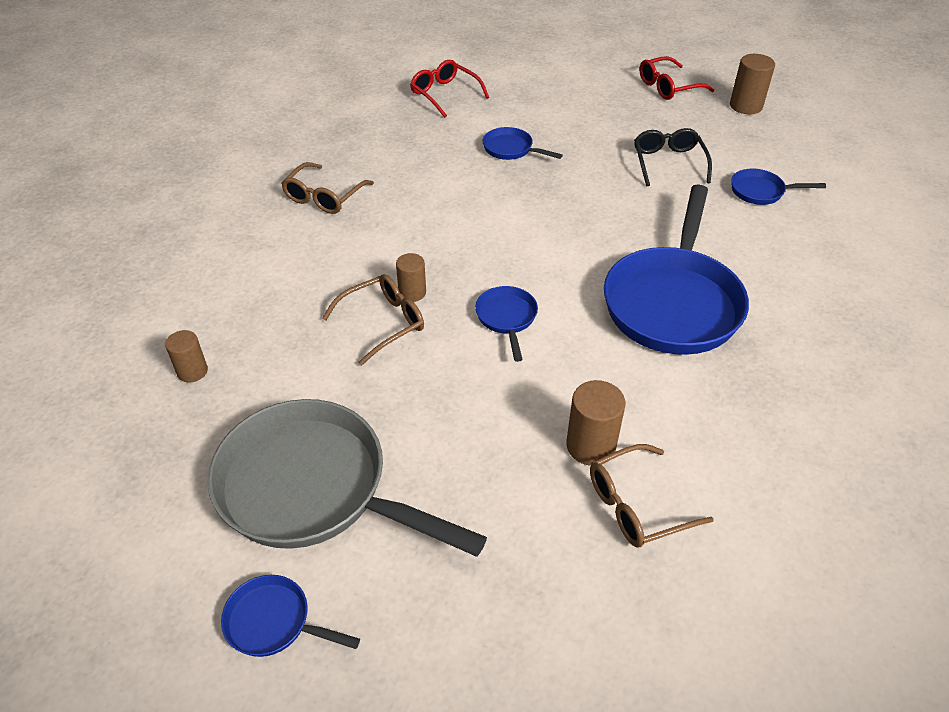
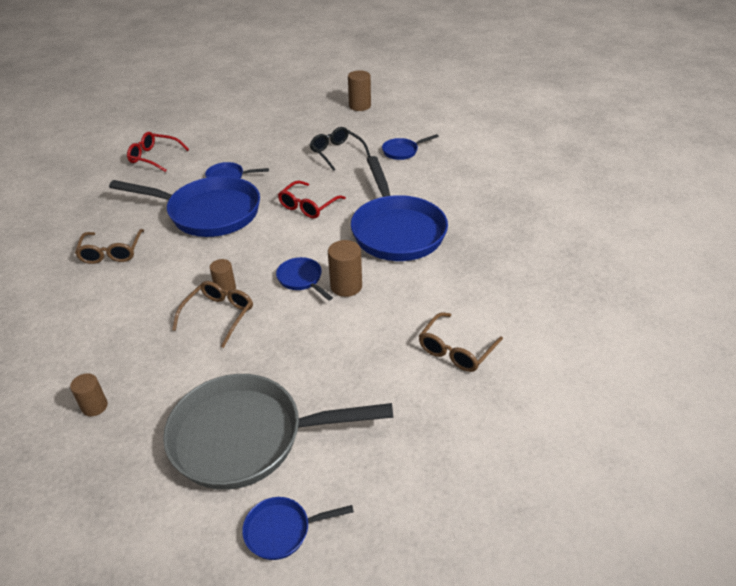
camera: 30 degrees left, 5 degrees down
(458, 188) = (208, 213): none -> blue pan
(590, 446) = (407, 330): brown cylinder -> brown cylinder (346, 286)
(667, 87) = (304, 109): red glasses -> red glasses (307, 206)

